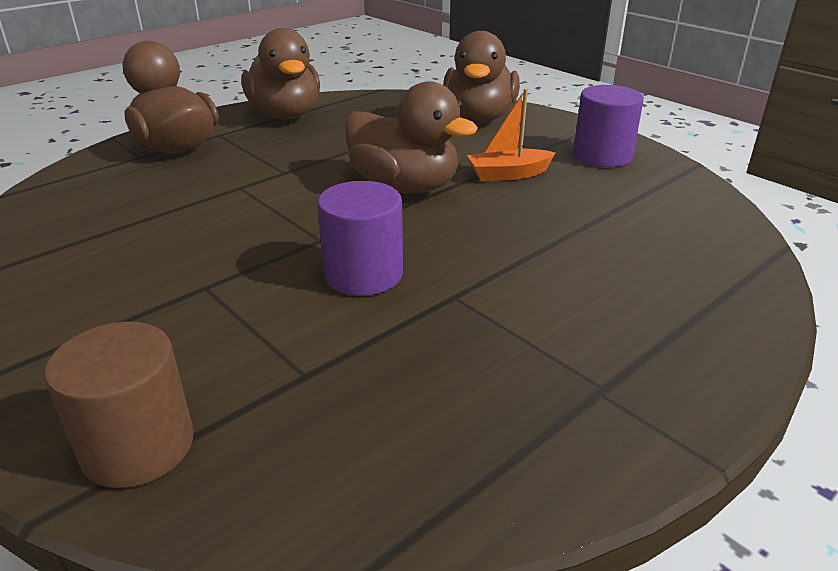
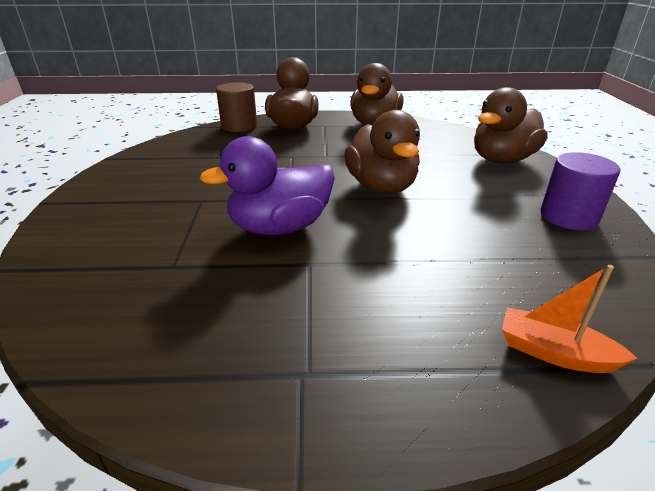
camera: 40 degrees right, 0 degrees up
(138, 446) = (68, 260): brown cylinder -> brown cylinder (239, 126)
(363, 274) = (280, 227): purple cylinder -> purple duck
(508, 174) = (465, 203): orange boat -> orange boat (553, 352)

